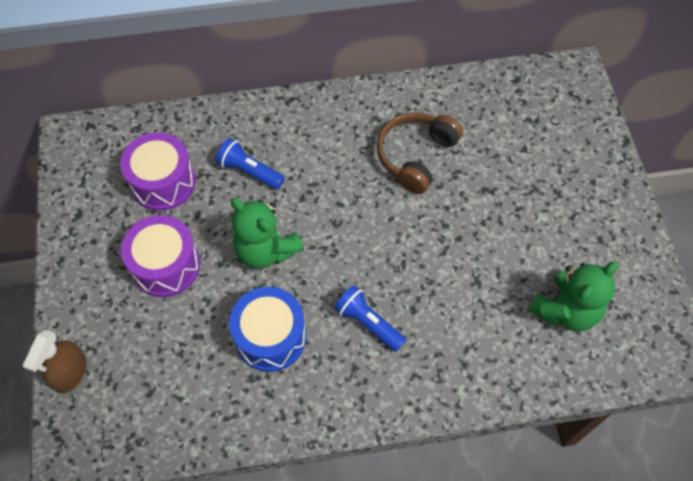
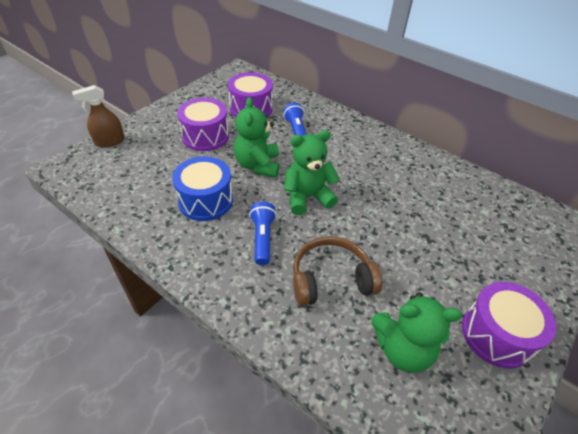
camera: 45 degrees right, 15 degrees down
(353, 242) = (307, 197): none -> green teddy bear
(416, 156) = (399, 188): brown headphones -> brown headphones (331, 279)
(608, 234) = (496, 334): none -> purple drum

